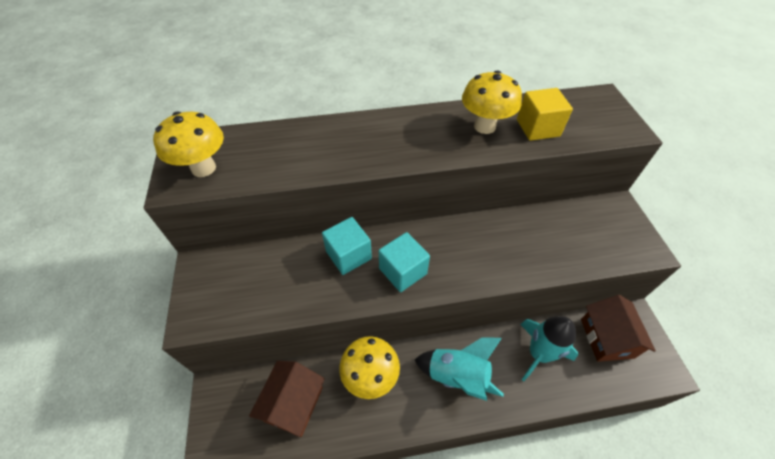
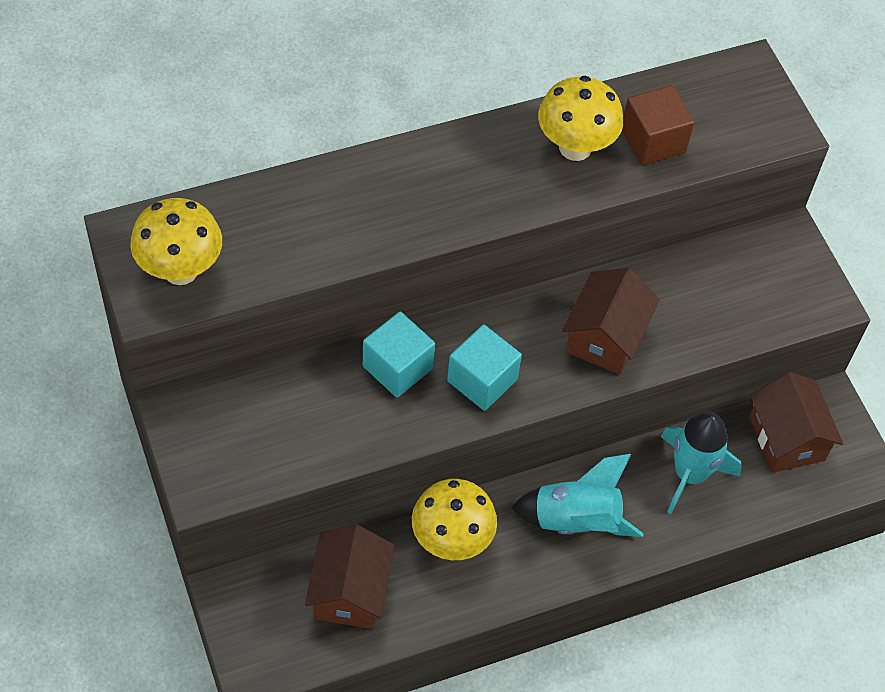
camera: 15 degrees left, 5 degrees up
(491, 253) = (605, 337): none -> brown house
(538, 128) = (653, 141): yellow cube -> brown cube

